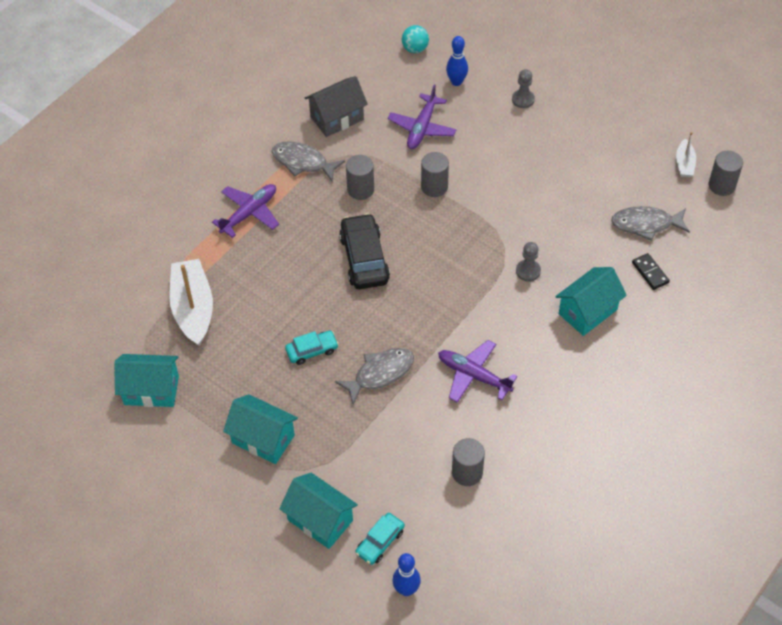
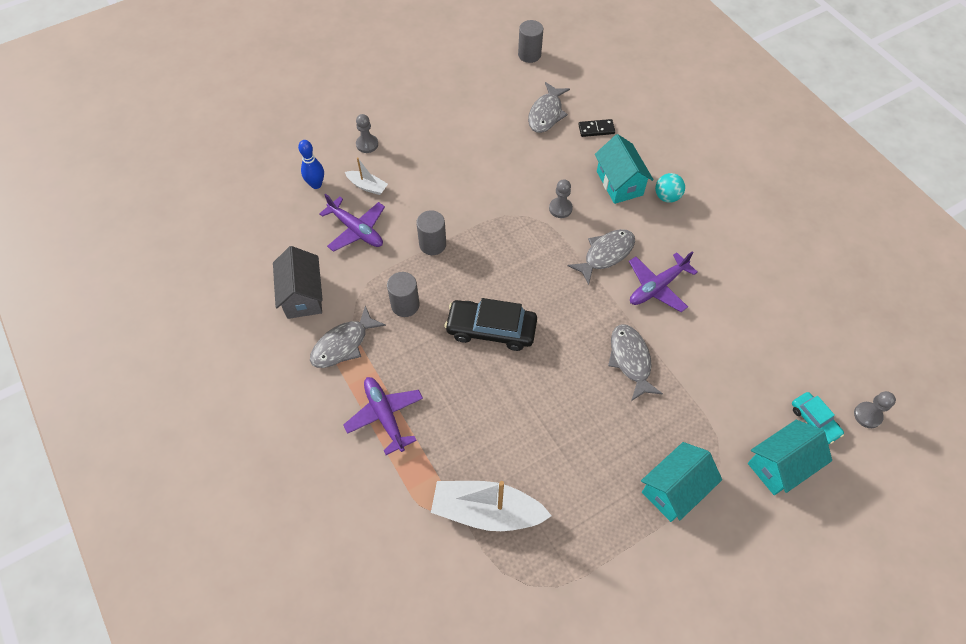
camera: 70 degrees left, 5 degrees up
(151, 390) = (578, 587): turquoise house -> none
(312, 350) = (583, 411): turquoise car -> none
(406, 590) = (867, 415): blue bowling pin -> grey pawn
(415, 49) = (254, 202): turquoise ball -> turquoise ball (667, 197)
(467, 472) = (757, 327): grey cylinder -> none
(491, 323) = (605, 254): none -> grey fish
(684, 164) = (496, 67): white boat -> white boat (367, 186)

